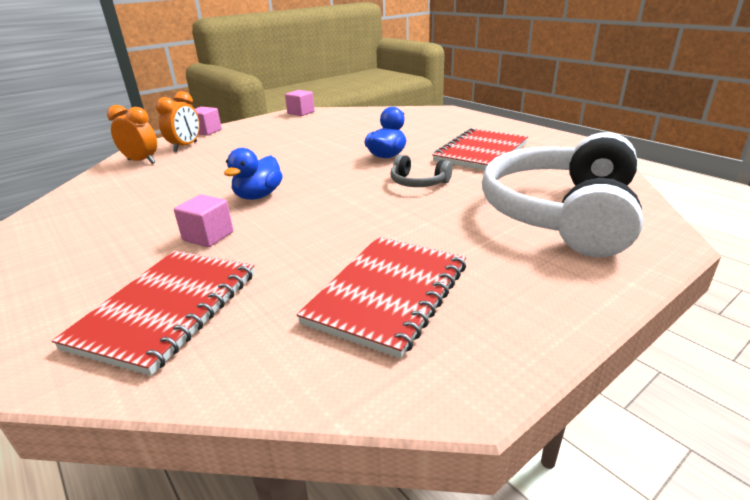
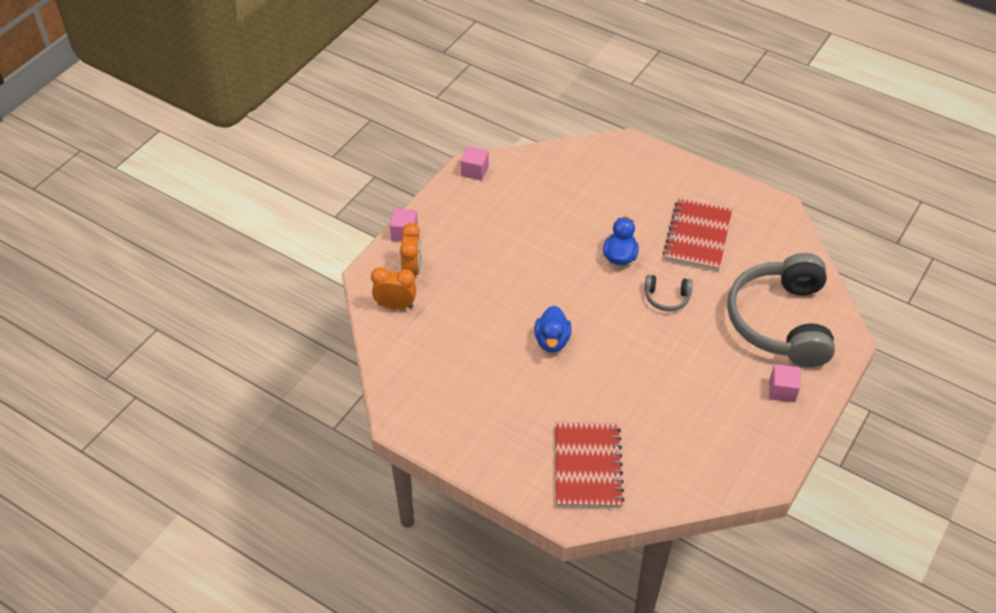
camera: 20 degrees left, 20 degrees up
(208, 236) = (555, 398): pink cube -> pink cube (782, 390)
(388, 294) = (704, 424): red notebook -> none
(560, 213) = (780, 321): white headphones -> grey headphones

